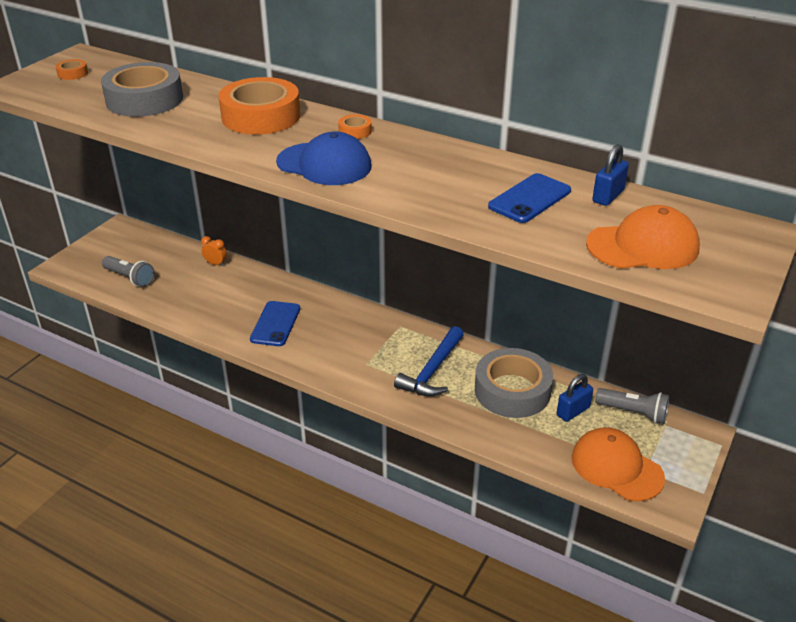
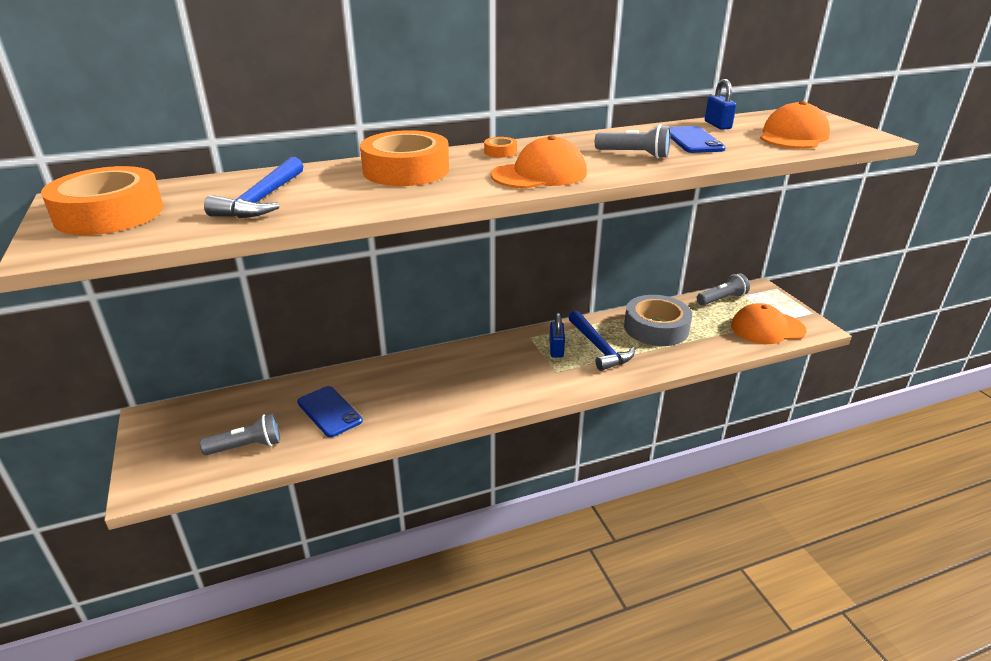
camera: 50 degrees left, 5 degrees down
(72, 73) = (109, 213): orange tape -> orange tape, size x2.44
(144, 100) = (262, 200): grey tape -> blue hammer
(216, 264) = (312, 386): orange clock -> none
(275, 324) = (447, 391): blue phone -> blue phone (329, 411)
(324, 164) = (539, 174): blue cap -> orange cap
(438, 185) = (634, 154): none -> grey flashlight
(573, 411) = (700, 317): blue padlock -> blue padlock (556, 349)

